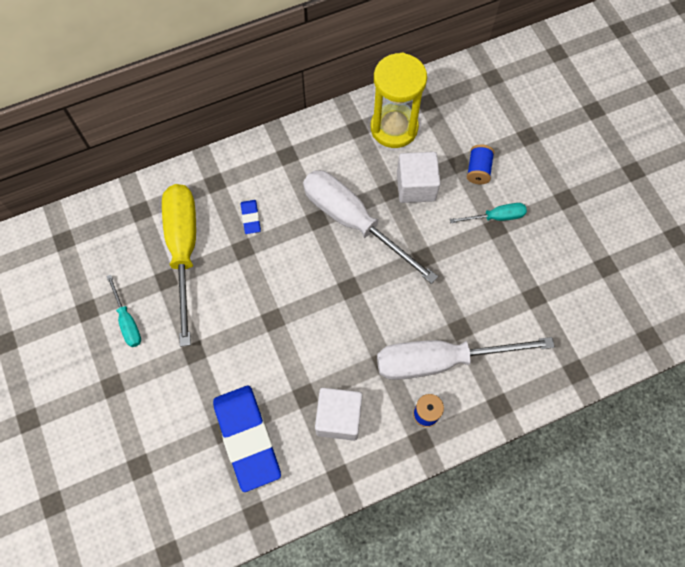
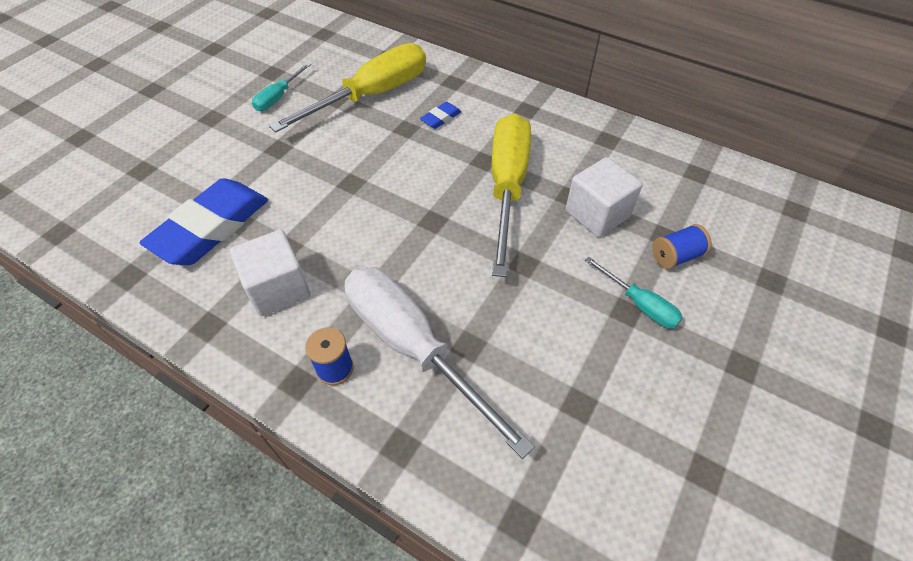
camera: 55 degrees right, 15 degrees down
(353, 222) = (507, 186): white screwdriver -> yellow screwdriver
(394, 128) = (640, 164): yellow hourglass -> none

